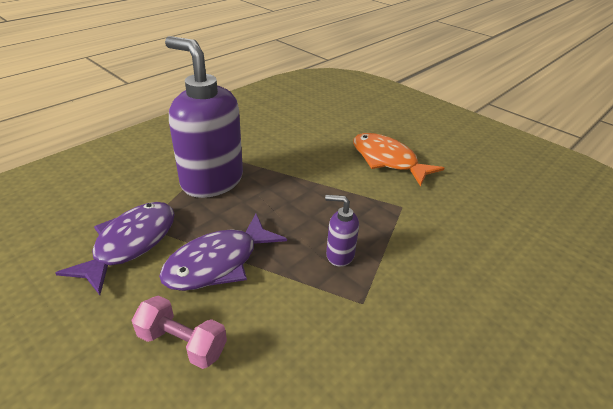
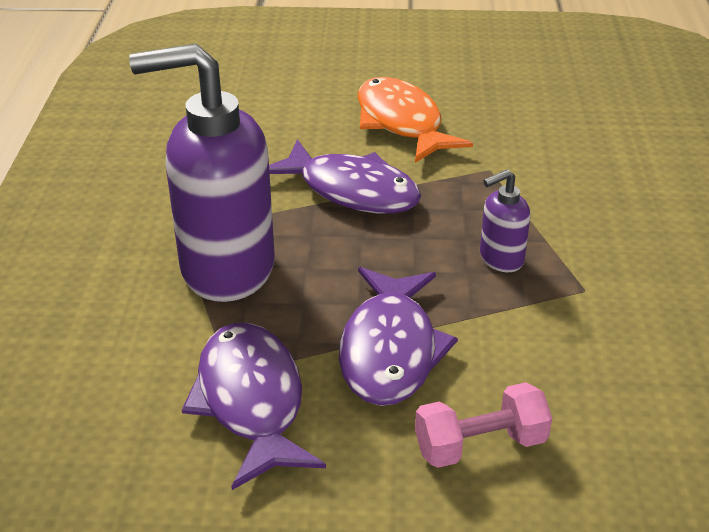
camera: 40 degrees left, 0 degrees up
(315, 178) = (351, 190): none -> purple fish
(387, 160) = (401, 123): orange fish -> orange fish turned 60 degrees clockwise

